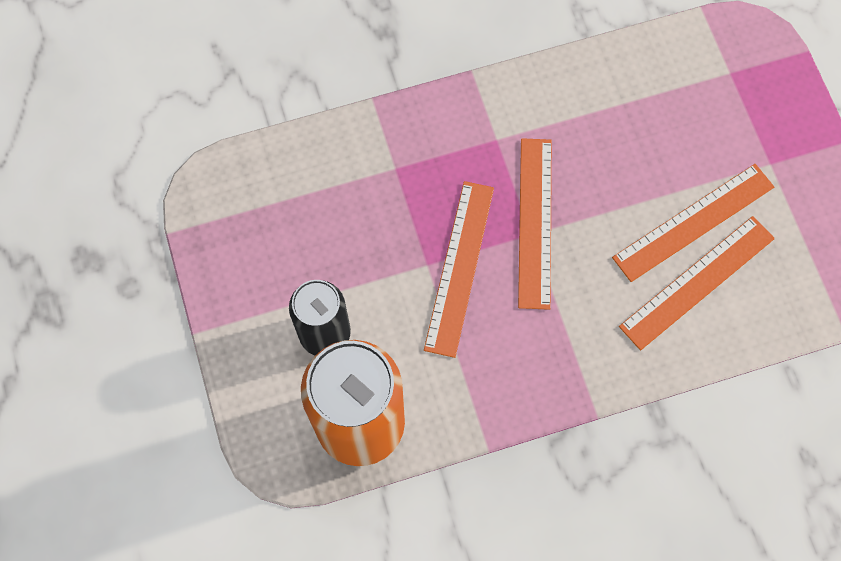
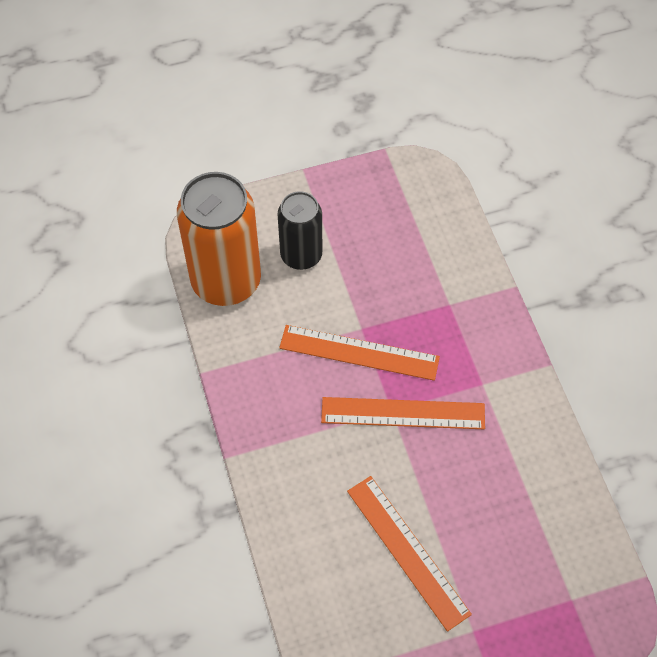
camera: 90 degrees right, 10 degrees down
(697, 282) = (347, 550): orange ruler -> none

